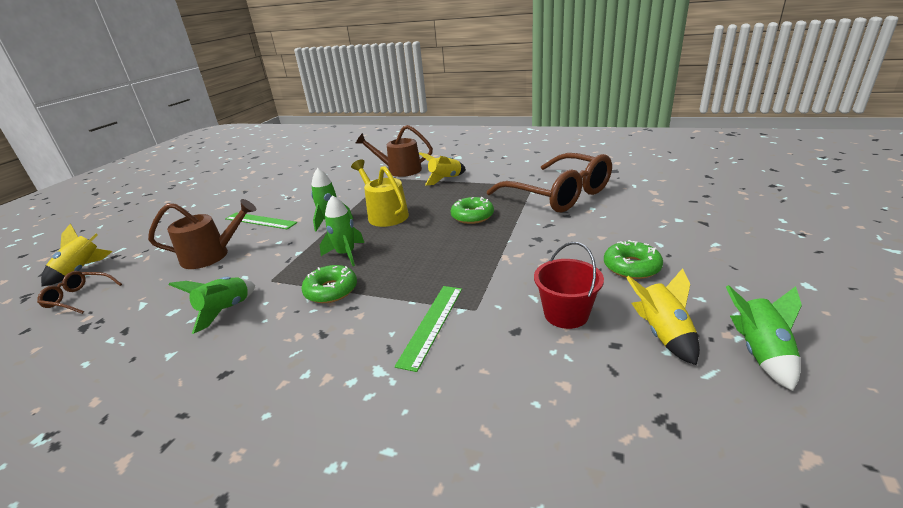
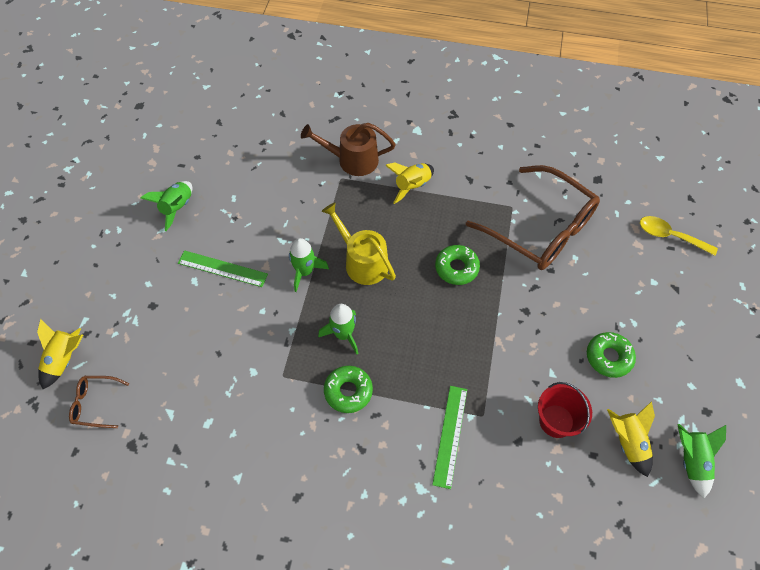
camera: 10 degrees left, 30 degrees up
(211, 255) = (198, 334): brown watering can -> none
(225, 310) = (259, 420): green rocket -> green rocket (177, 208)
(691, 195) = (670, 236): none -> yellow spoon

